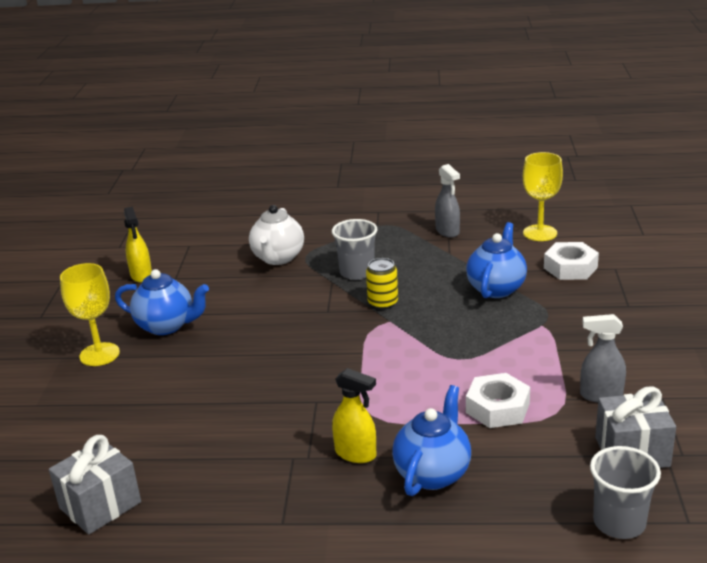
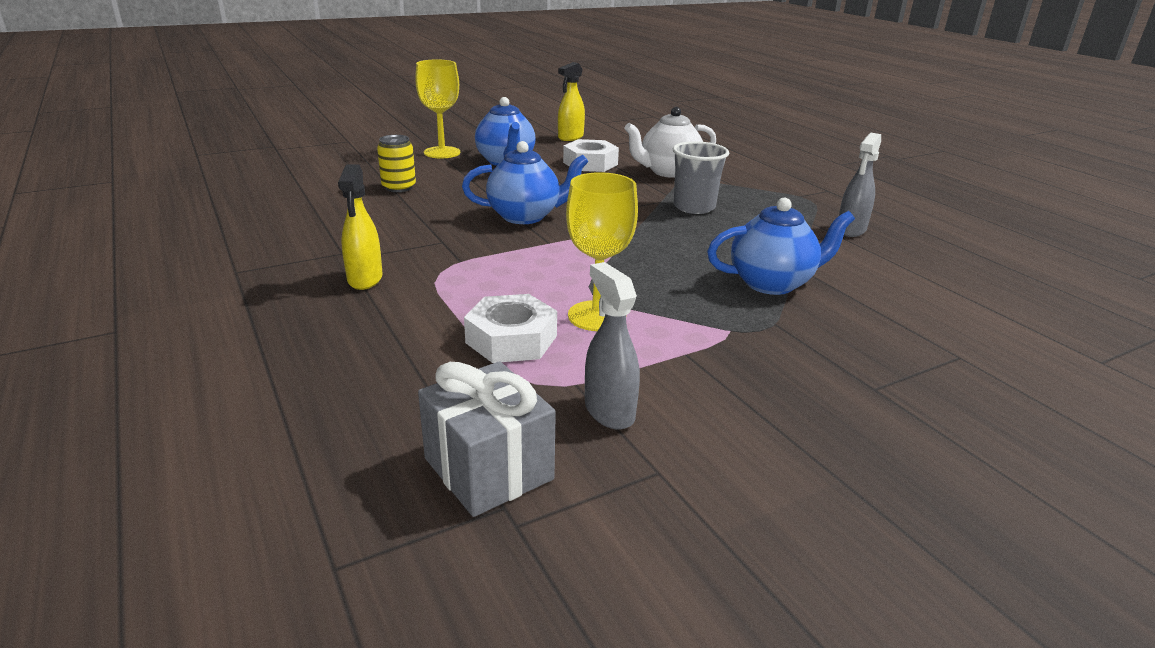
camera: 55 degrees right, 0 degrees up
(100, 505) = (237, 200): grey gift -> none
(383, 303) = (653, 231): yellow can -> yellow can (399, 187)
(433, 473) = (353, 327): blue teapot -> blue teapot (525, 216)
(540, 233) = (950, 283): yellow goblet -> yellow goblet (597, 316)
(570, 268) = (901, 321): white nut -> white nut (590, 163)
(619, 523) = (306, 491): grey cup -> none

